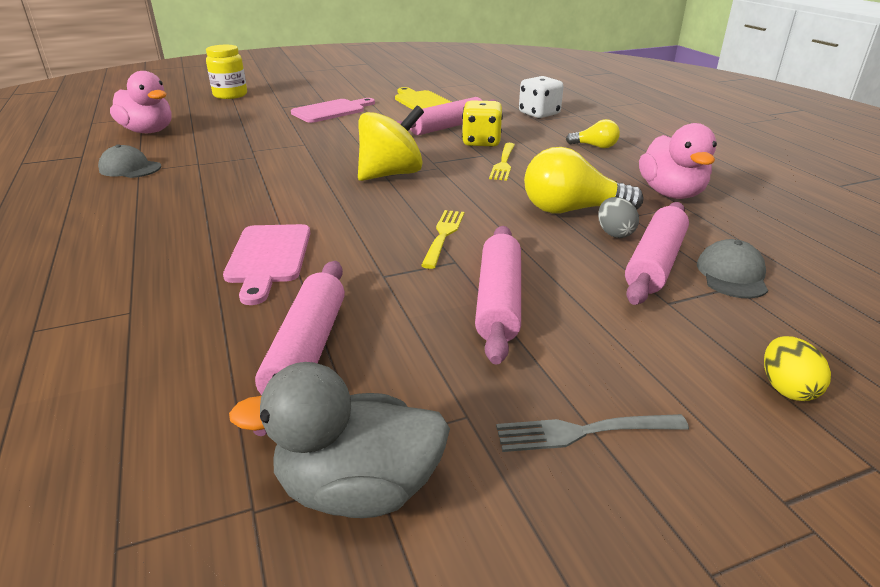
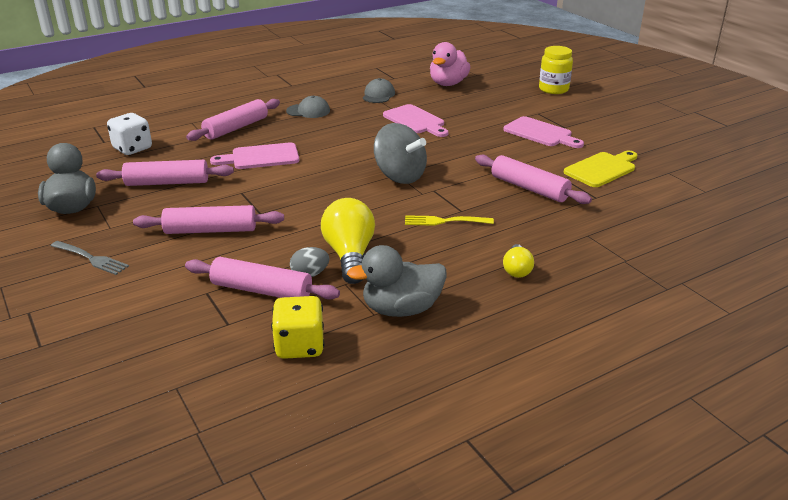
camera: 80 degrees right, 0 degrees up
(122, 279) = (236, 128): none -> pink rolling pin
(243, 155) = (415, 121): none -> pink cutting board
(391, 174) = (399, 176): yellow spinning top -> grey spinning top
(443, 236) = (295, 206): yellow fork -> none
(481, 142) = (495, 208): yellow dice -> yellow dice (300, 346)
(539, 114) = (609, 235): white dice -> white dice (132, 149)
(585, 431) = (90, 258): grey fork -> grey fork turned 135 degrees clockwise
(671, 193) = (401, 309): pink duck -> grey duck
(732, 275) = (245, 325): grey cap -> grey cap (308, 111)
(786, 388) = (108, 327): yellow egg -> none

